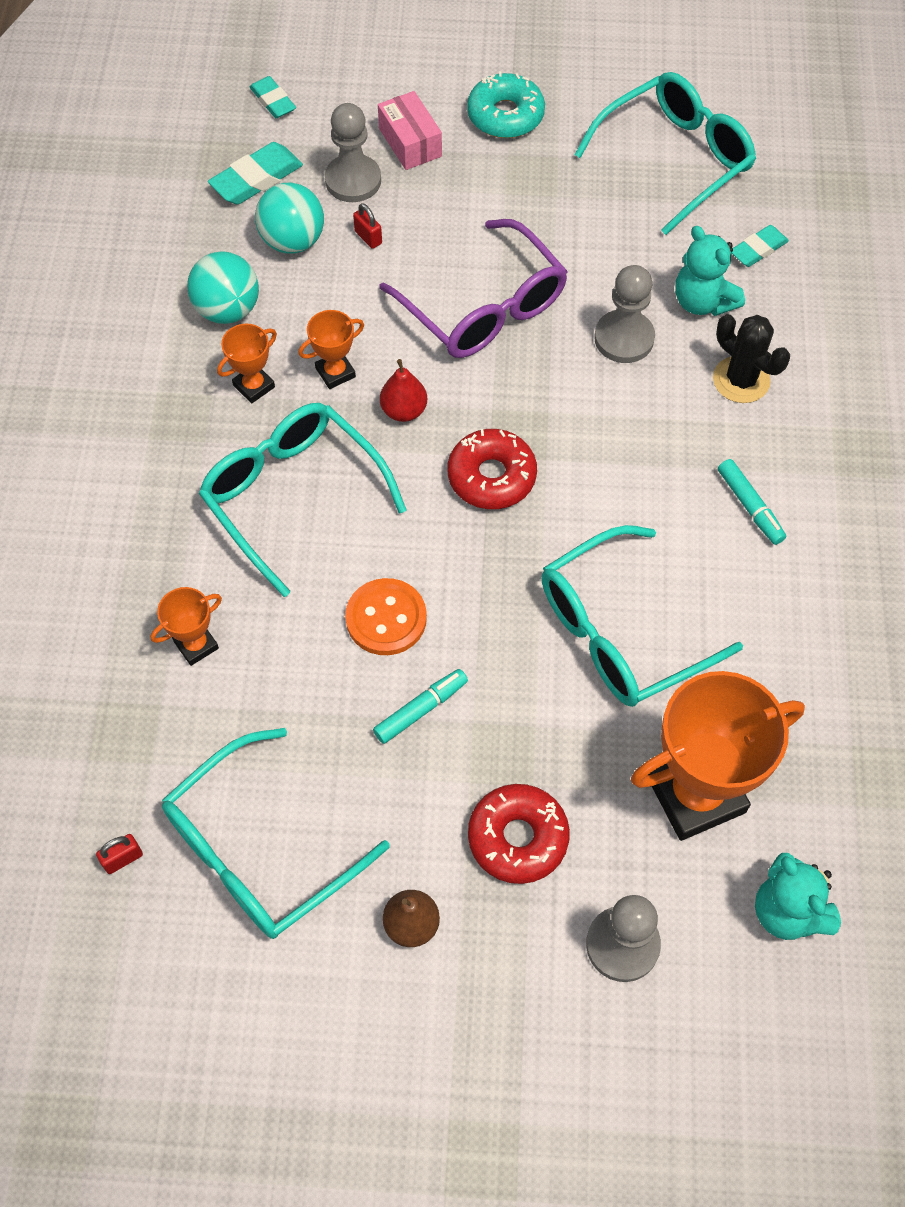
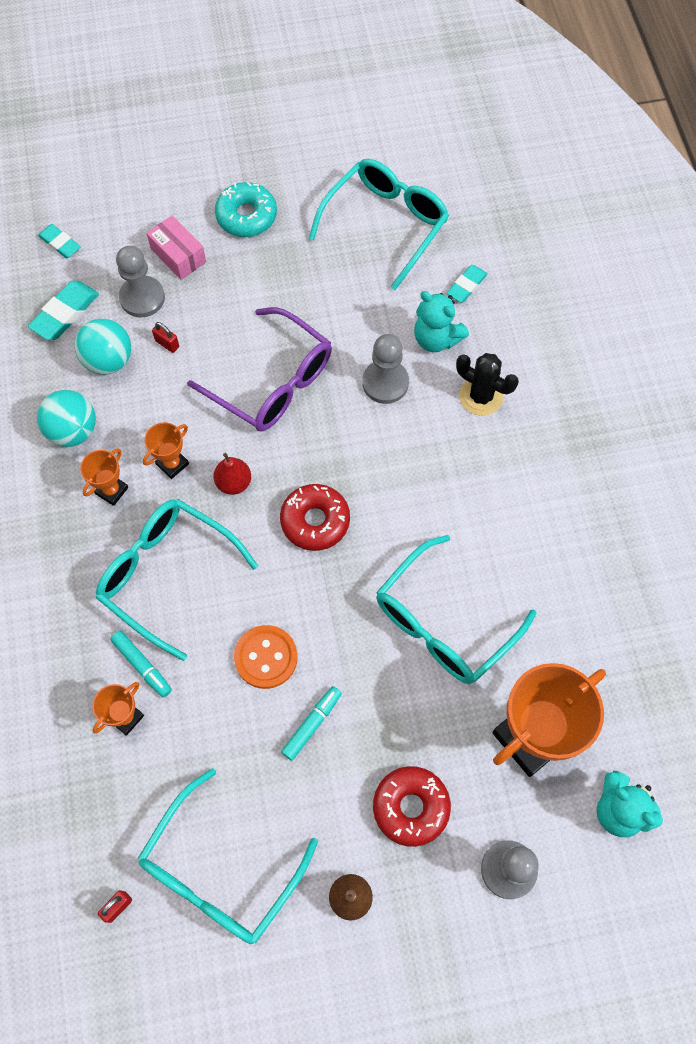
camera: 15 degrees left, 5 degrees up
(750, 506) = (513, 497): turquoise marker -> turquoise marker (142, 665)

